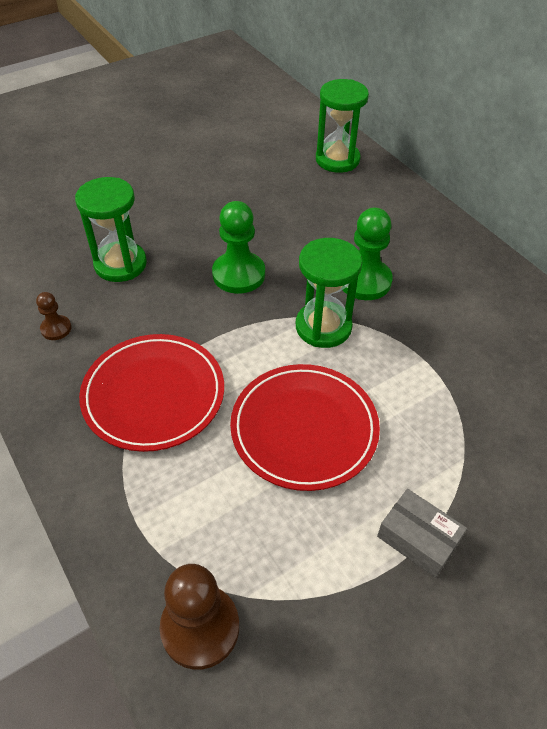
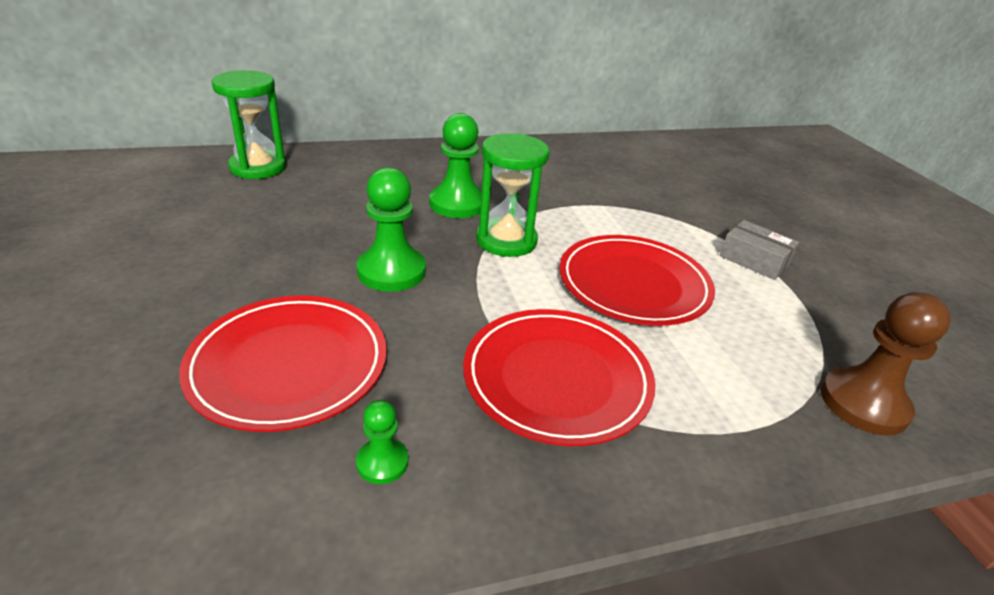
camera: 75 degrees left, 15 degrees down
(56, 329) = (382, 462): brown pawn -> green pawn
(120, 264) = (289, 365): green hourglass -> red plate
(418, 538) = (754, 260): grey box -> grey box turned 75 degrees clockwise

